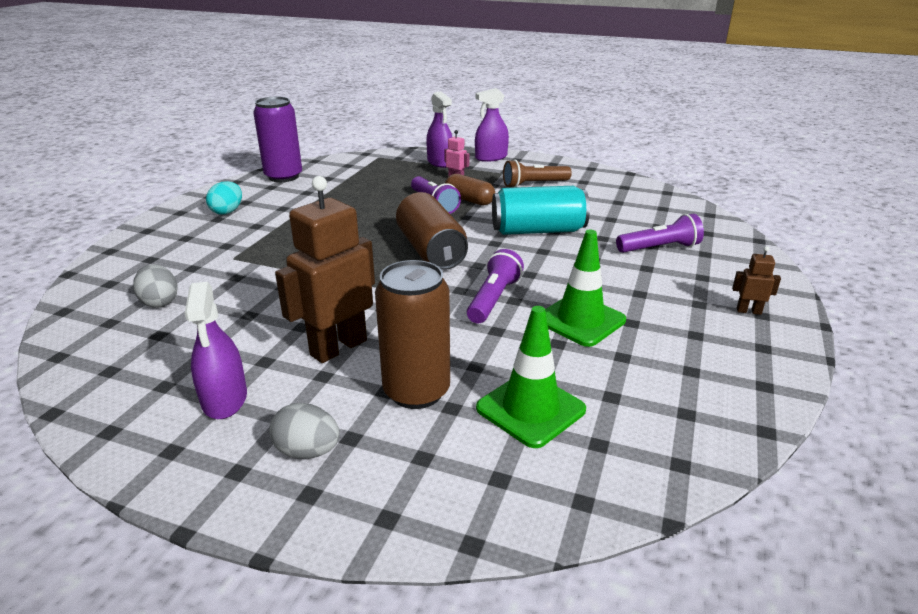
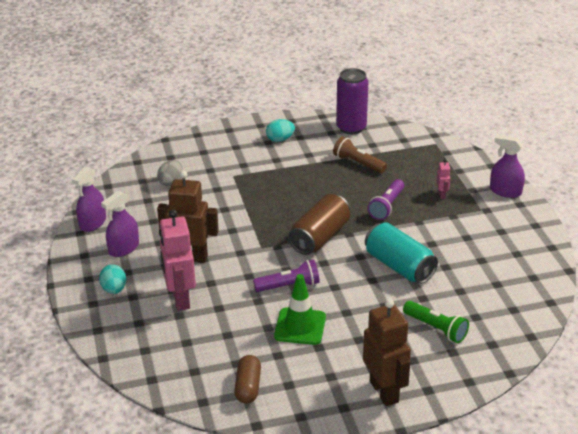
camera: 55 degrees right, 5 degrees up
(307, 451) = (114, 289): grey egg -> turquoise egg
(416, 391) = (180, 299): brown can -> pink robot
(440, 162) = (462, 174): purple spray bottle -> purple spray bottle (93, 223)
(469, 200) = (412, 217): brown capsule -> brown capsule (248, 387)
(530, 409) = (200, 340): green traffic cone -> none
(534, 184) = (478, 233): brown flashlight -> brown flashlight (358, 163)
(660, 248) = (436, 328): purple flashlight -> green flashlight
(748, 311) = (384, 391): brown robot -> brown robot, size x2.27

